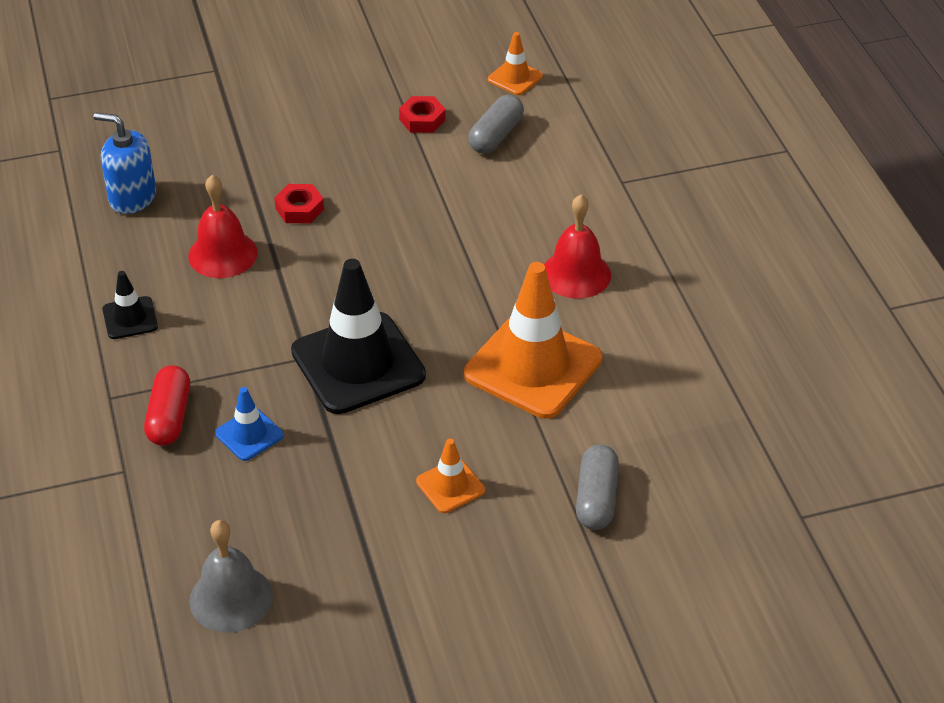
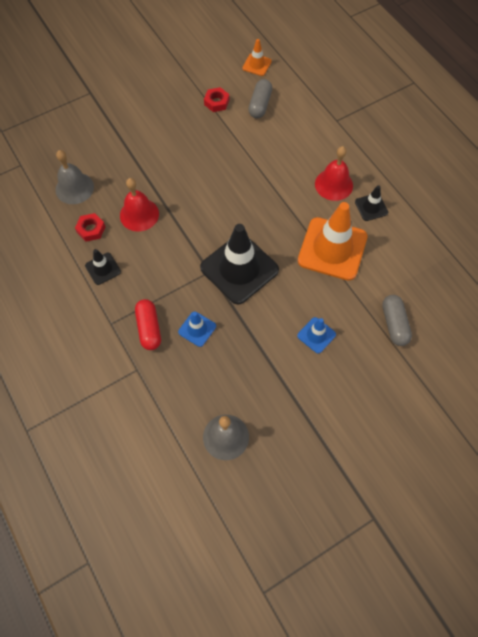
camera: 15 degrees left, 20 degrees up
(132, 197) = (74, 188): blue soap dispenser -> grey bell
(299, 209) = (171, 175): red nut -> red nut (91, 229)
(450, 486) = (316, 335): orange traffic cone -> blue traffic cone
(629, 319) = (371, 207): none -> black traffic cone

